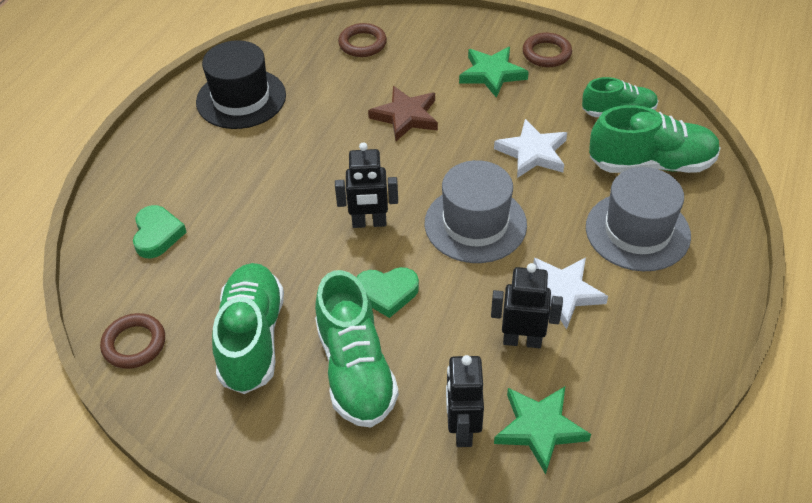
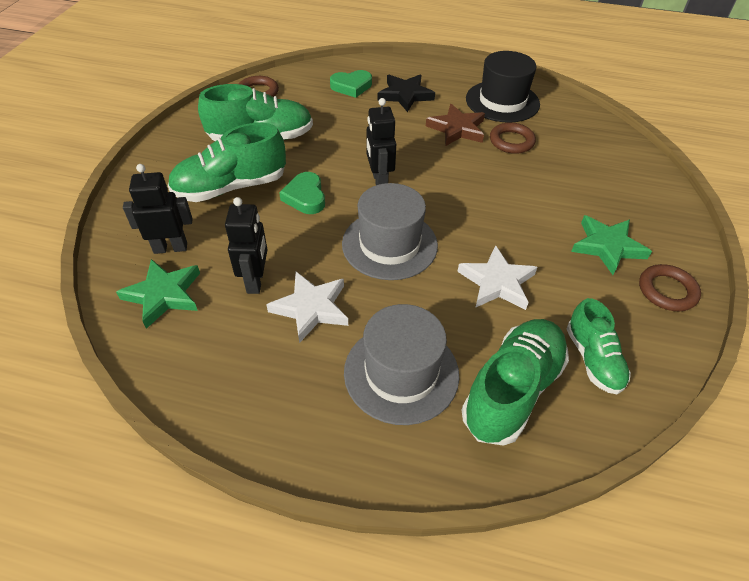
camera: 80 degrees right, 0 degrees up
(198, 182) = (405, 95): none -> black star
(362, 44) = (606, 156): brown ring -> brown ring (511, 141)
(406, 116) = (517, 191): brown star -> brown star (457, 129)
(651, 164) = (512, 390): green shoe -> green shoe turned 135 degrees counterclockwise

